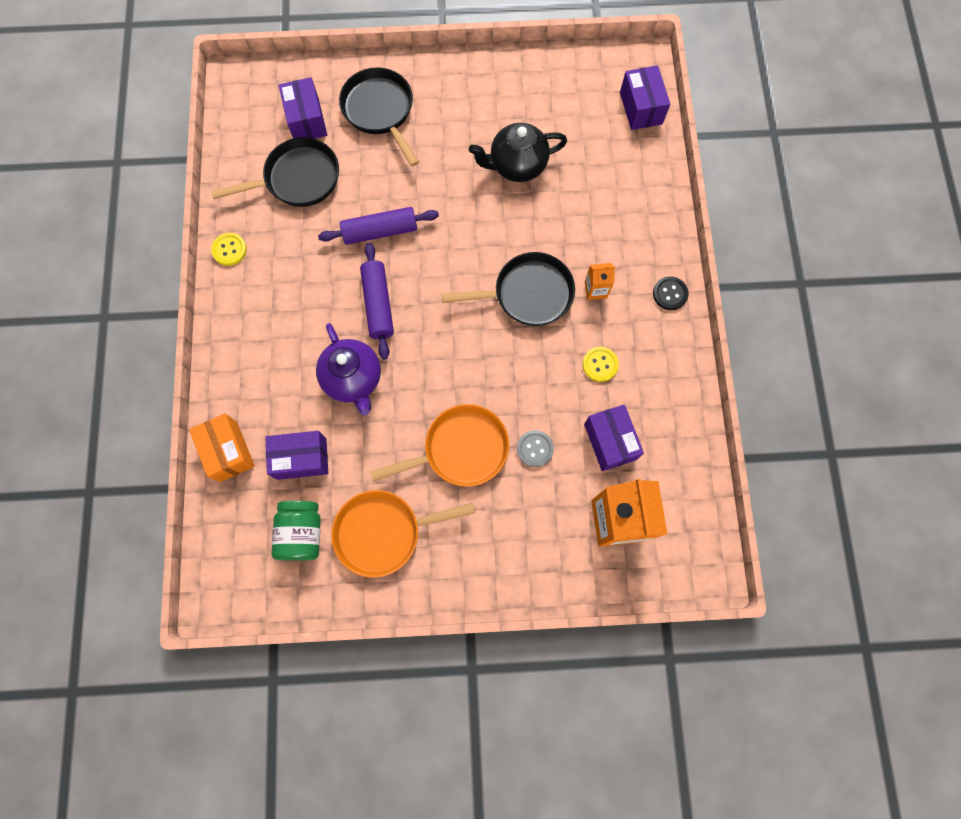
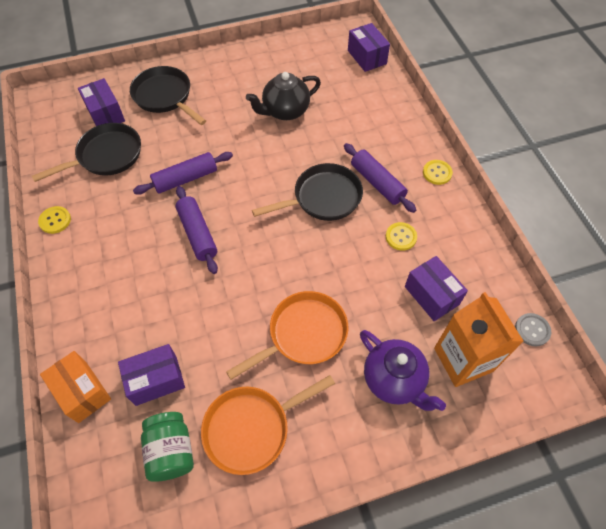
camera: 15 degrees left, 15 degrees down
(353, 379) = (189, 299): purple teapot -> purple teapot (394, 380)
(535, 449) = (369, 317): grey button -> grey button (532, 330)
(595, 290) = (377, 183): orange carton -> purple rolling pin
(670, 294) = (437, 173): black button -> yellow button

